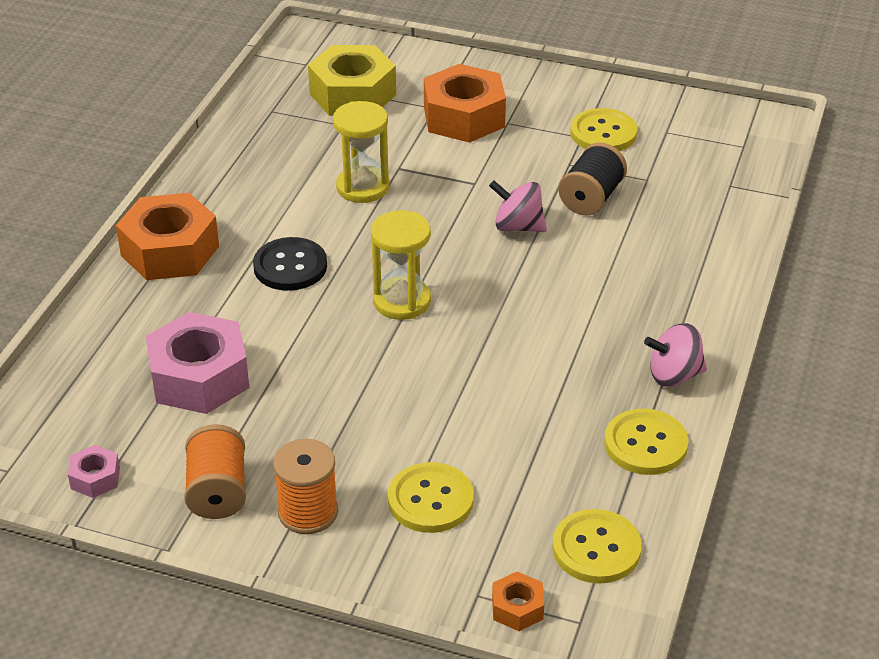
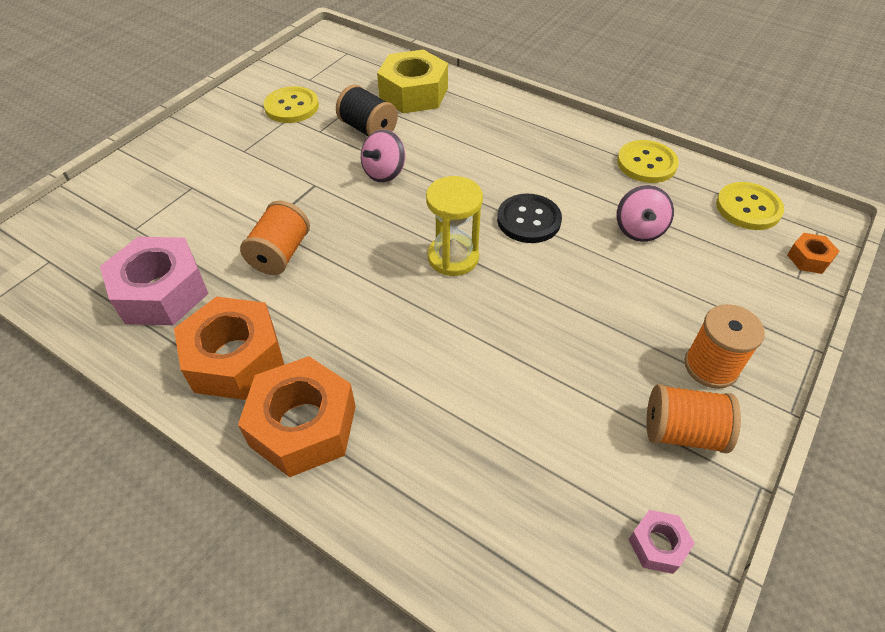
camera: 75 degrees left, 10 degrees up
(199, 377) = (518, 425): pink nut -> pink nut (162, 292)
(290, 266) = (374, 326): black button -> black button (528, 220)
(353, 94) = (129, 235): yellow nut -> yellow nut (414, 93)
(363, 187) = (280, 254): yellow hourglass -> orange spool
(430, 500) = (698, 284): yellow button -> none
(464, 117) = (218, 172): orange nut -> orange nut (235, 358)
(674, 375) = (579, 136): pink spinning top -> pink spinning top (639, 230)

